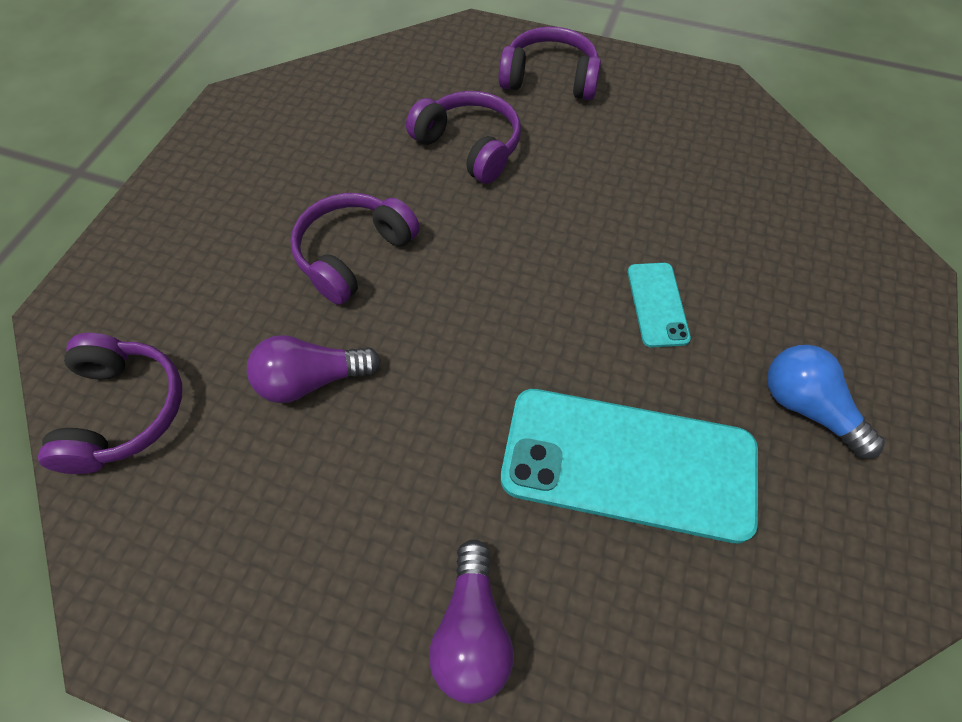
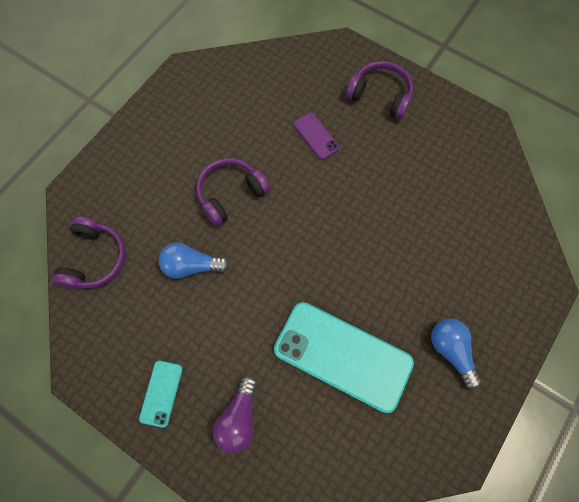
camera: 15 degrees right, 10 degrees up
(312, 380) = (192, 266): purple light bulb -> blue light bulb
(469, 147) = (316, 136): purple headphones -> purple phone
(657, 304) = (391, 268): turquoise phone -> turquoise phone (161, 393)

